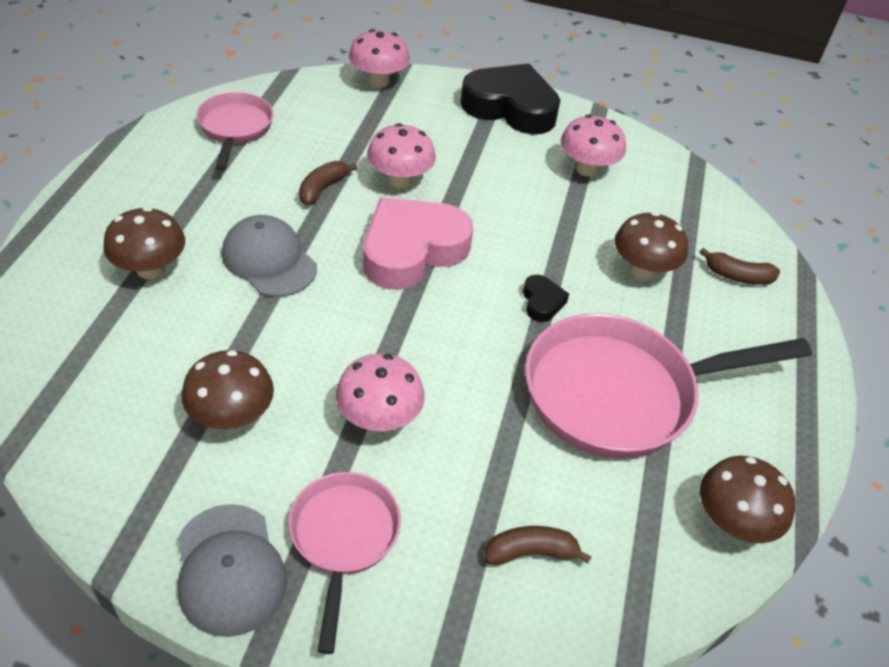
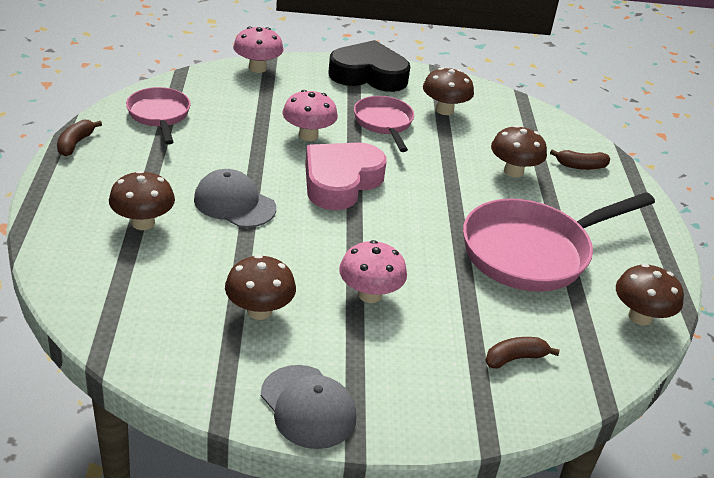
camera: 15 degrees left, 10 degrees down
(322, 189) = (251, 149): brown banana -> brown banana (75, 143)
(343, 539) = (381, 373): pink pan -> pink pan (384, 123)
(542, 302) = (452, 202): black heart -> none
(587, 169) = (444, 110): pink mushroom -> brown mushroom

